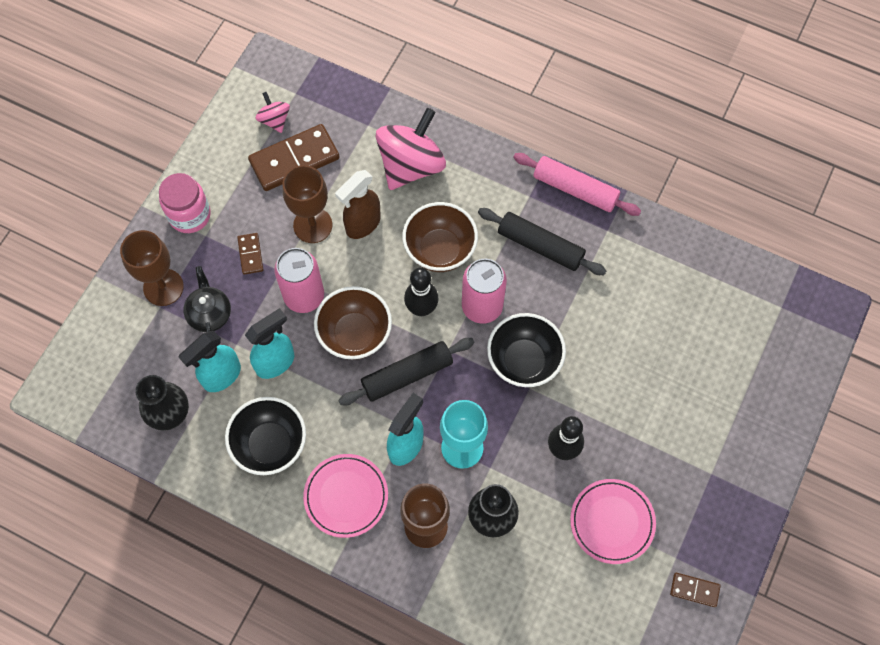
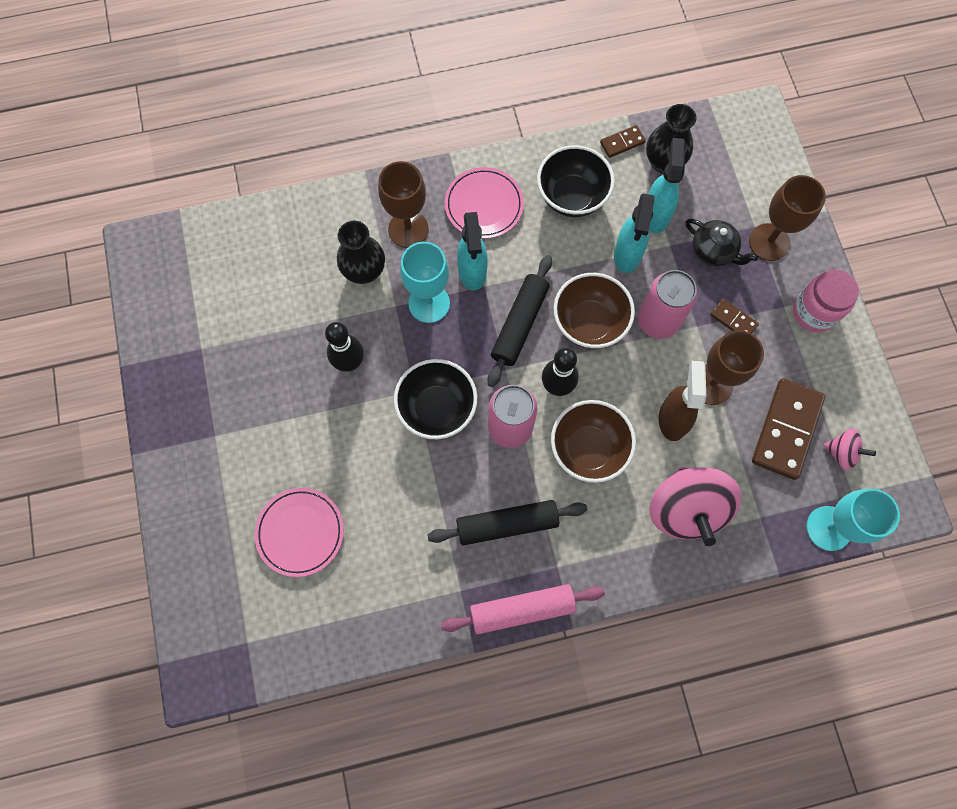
camera: 140 degrees right, 5 degrees up
(332, 88) = (828, 528): none -> turquoise goblet
(612, 522) = (269, 337): pink plate -> pink plate (300, 532)
(694, 590) = (171, 336): brown domino -> brown domino (622, 143)

